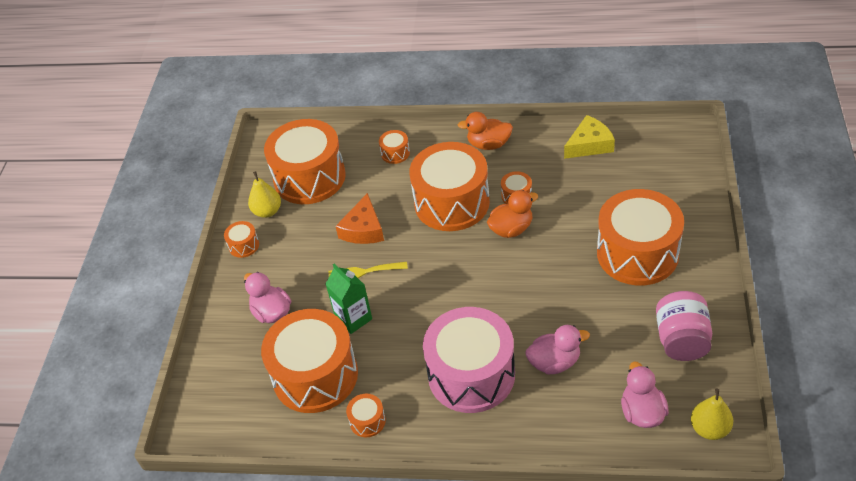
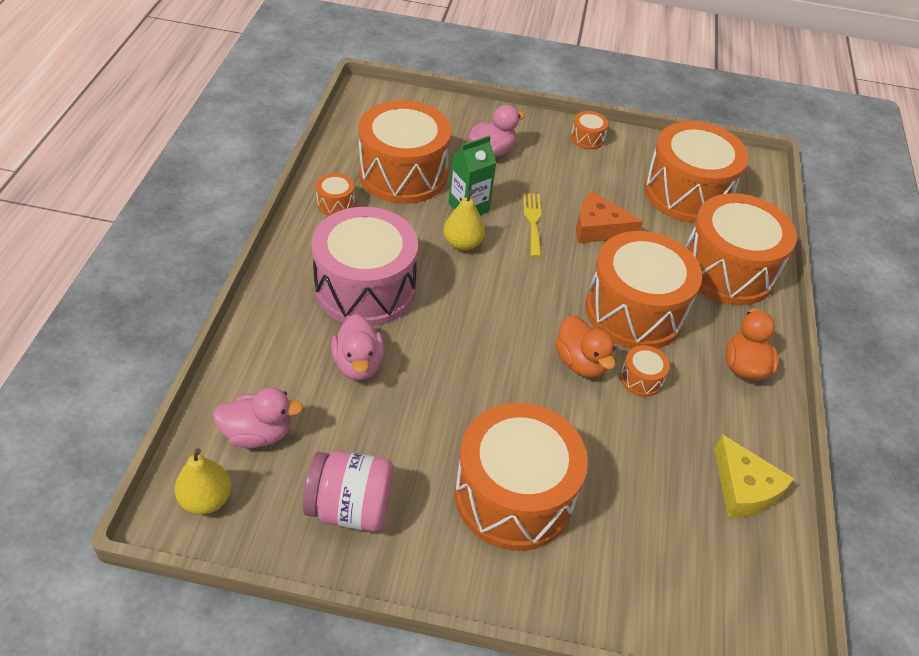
camera: 85 degrees right, 0 degrees up
(267, 211) = (635, 158): yellow pear -> yellow pear (462, 244)
(395, 153) = (727, 270): orange drum -> orange drum, size x2.47

